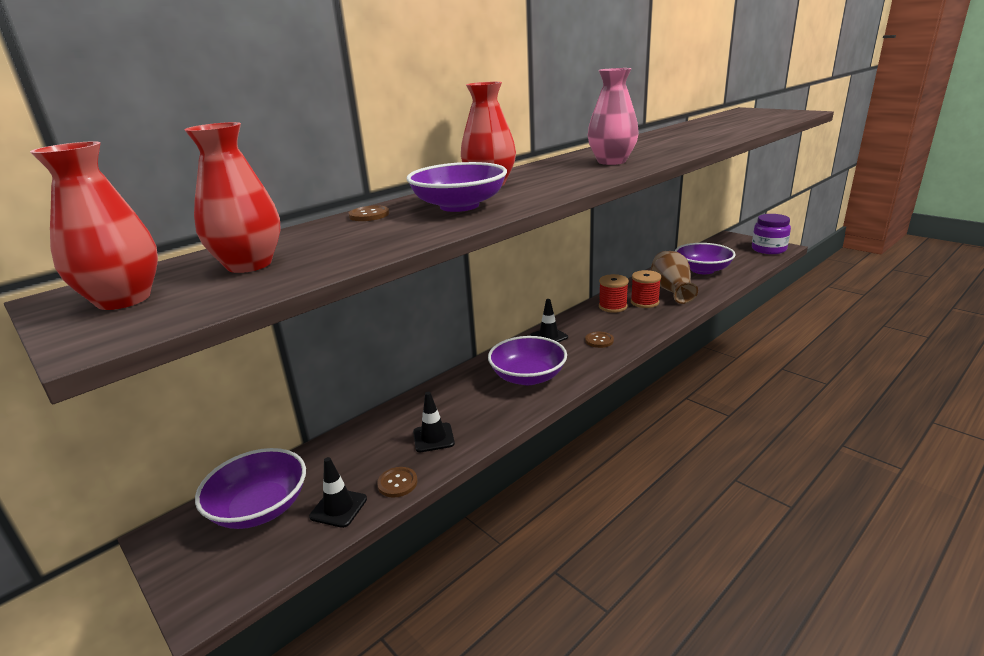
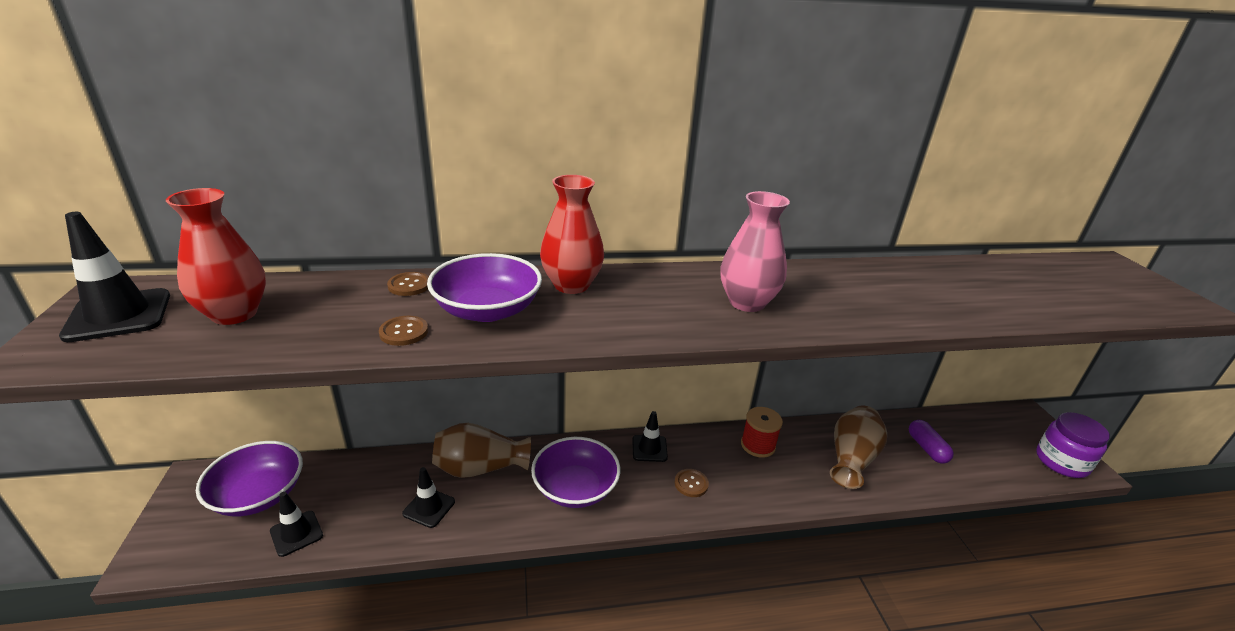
camera: 30 degrees right, 5 degrees up
(123, 299) = (119, 315): red vase -> black traffic cone
(397, 483) = (355, 538): brown button -> brown button (404, 332)
(441, 400) = (480, 468): none -> brown vase
(644, 302) = (799, 459): red spool -> none
(702, 270) = (927, 448): purple bowl -> purple capsule

